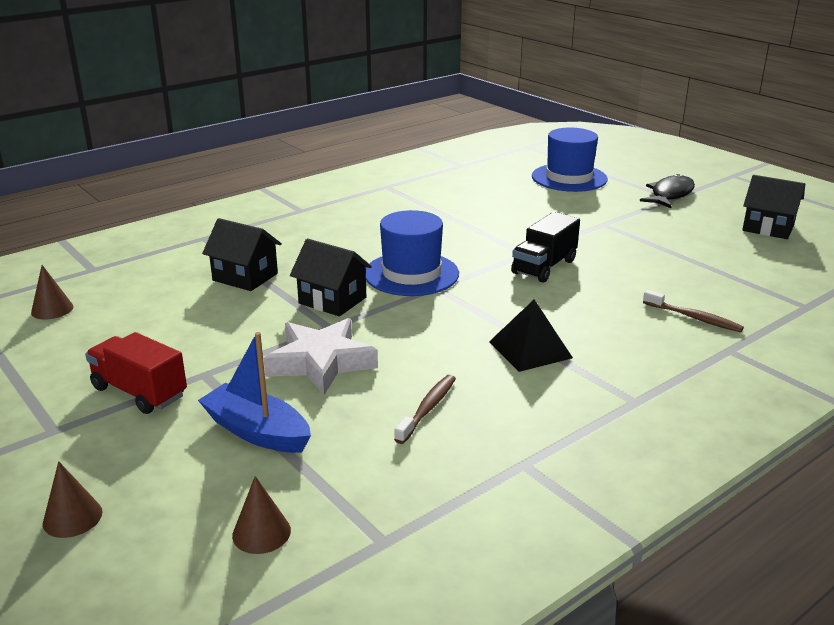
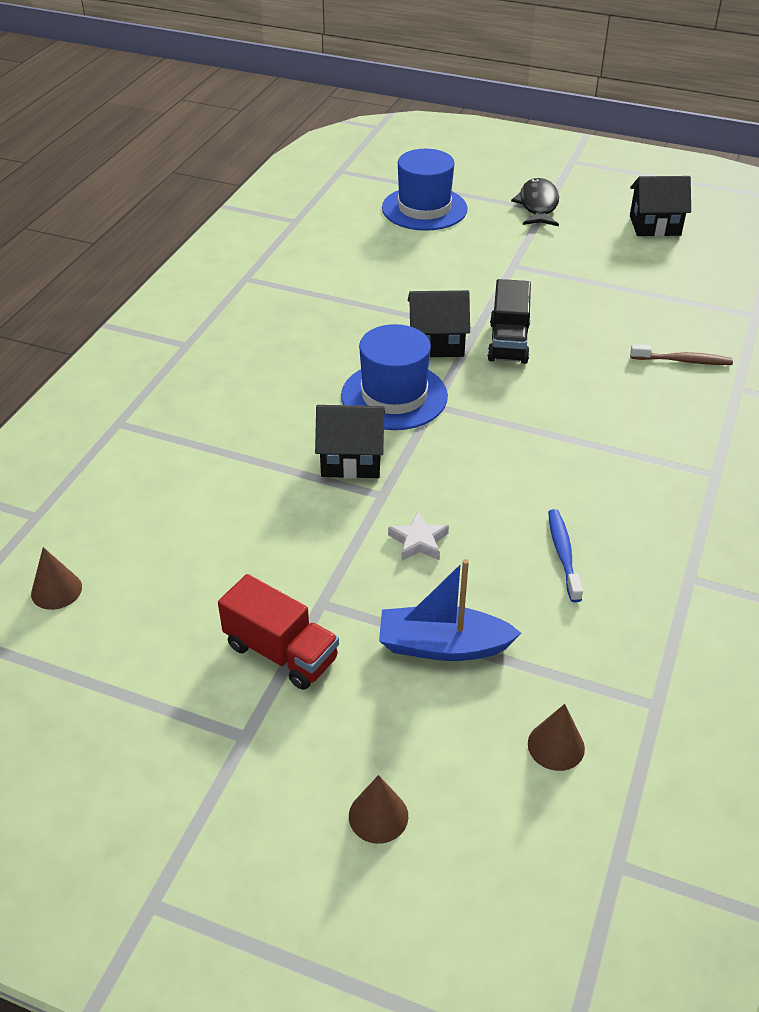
camera: 30 degrees left, 15 degrees up
(139, 392) = (281, 652): red truck -> red truck turned 150 degrees counterclockwise
(245, 277) = (227, 462): black house -> black house (437, 343)
(321, 362) = (418, 541): white star -> white star, size x0.51
(428, 408) = (563, 554): brown toothbrush -> blue toothbrush
(530, 349) = (585, 450): black pyramid -> none

